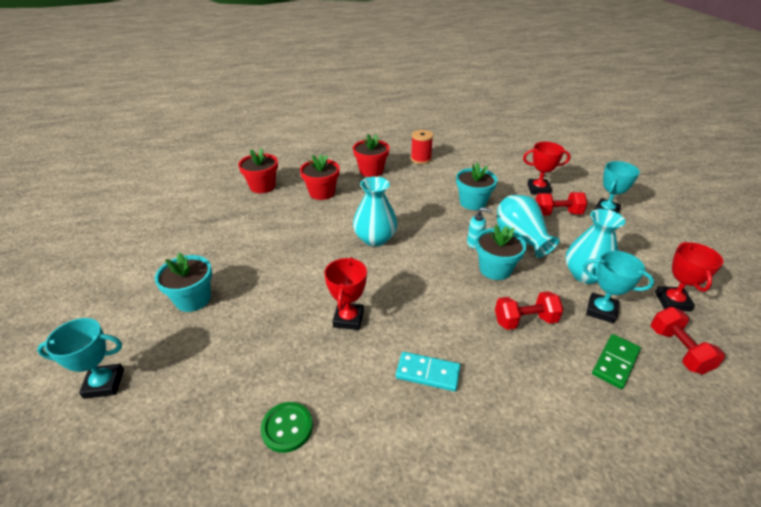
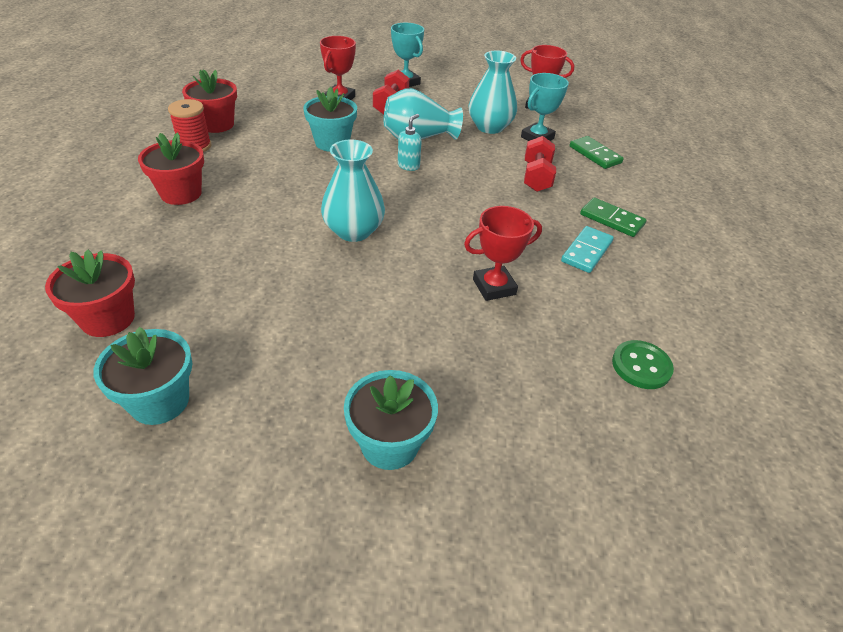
camera: 75 degrees left, 5 degrees up
(104, 383) = (544, 572): turquoise trophy -> none
(322, 193) = (198, 253): red flower pot -> red flower pot (216, 124)
(348, 319) = (494, 287): red trophy -> red trophy turned 45 degrees counterclockwise
(495, 269) = (458, 168): turquoise flower pot -> turquoise flower pot (159, 401)
(495, 389) = (611, 220): none -> green domino
(678, 350) = (589, 125): red dumbbell -> none

